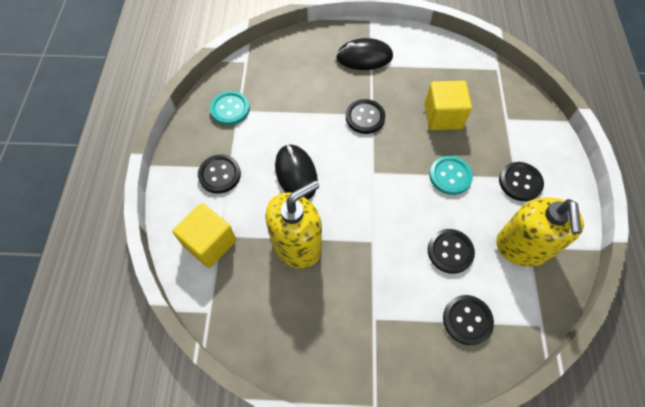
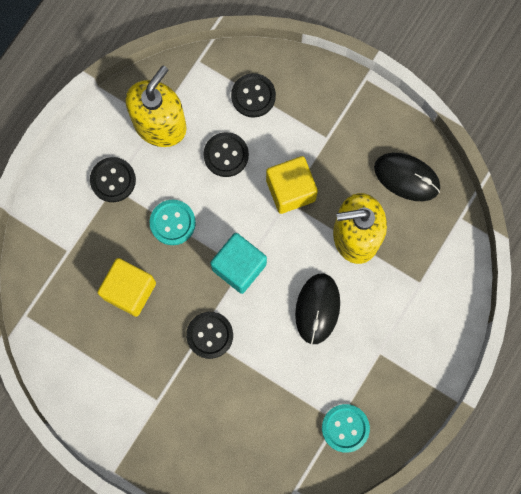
camera: 150 degrees left, 15 degrees up
(210, 243) = (433, 281): yellow cube -> yellow cube (290, 190)
(219, 175) = (392, 350): black button -> none
(364, 57) = (158, 417): black mouse -> black mouse (406, 177)
(376, 171) = (239, 267): none -> turquoise cube

